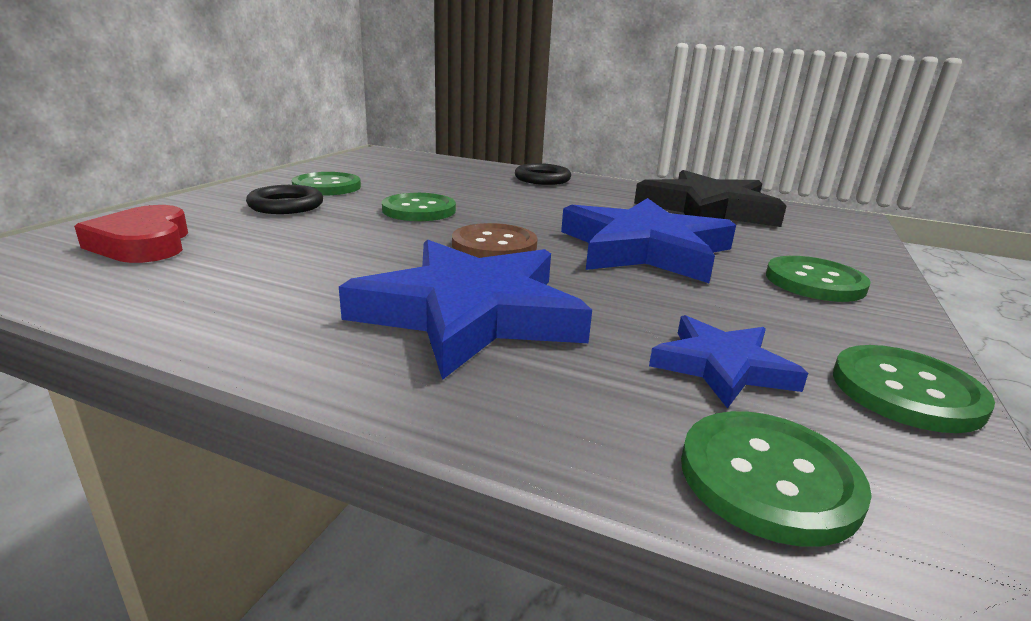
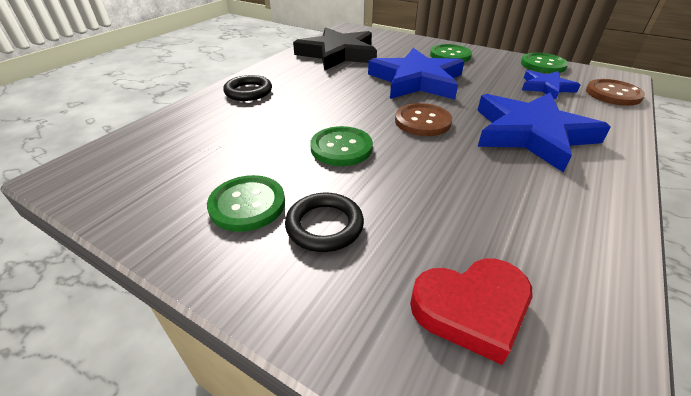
camera: 80 degrees left, 15 degrees up
(768, 478) = (613, 94): green button -> brown button

